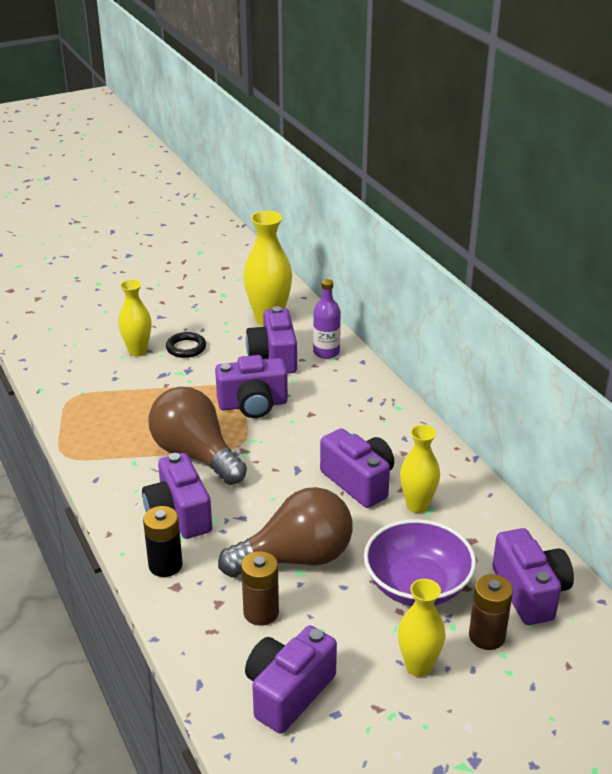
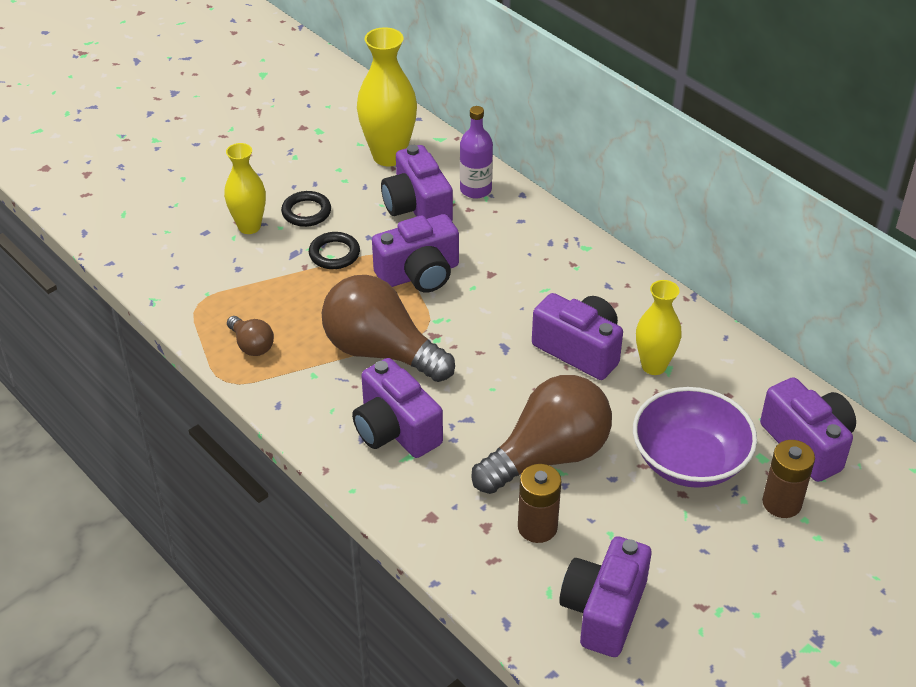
camera: 15 degrees left, 10 degrees up
(97, 433) = (251, 345): none -> brown light bulb
(165, 565) = (408, 494): black battery -> none
(193, 380) = (334, 254): none -> black ring
(418, 666) = (725, 551): yellow vase -> none

